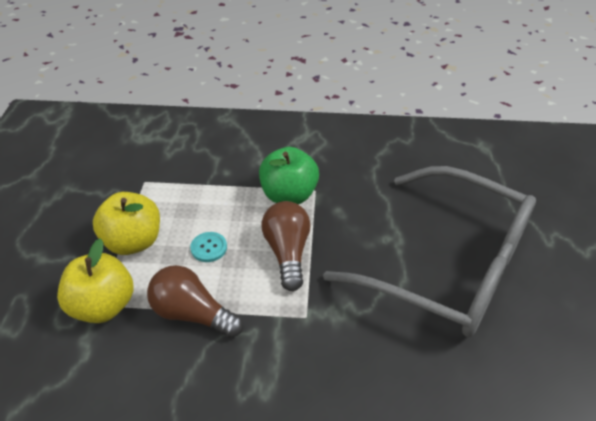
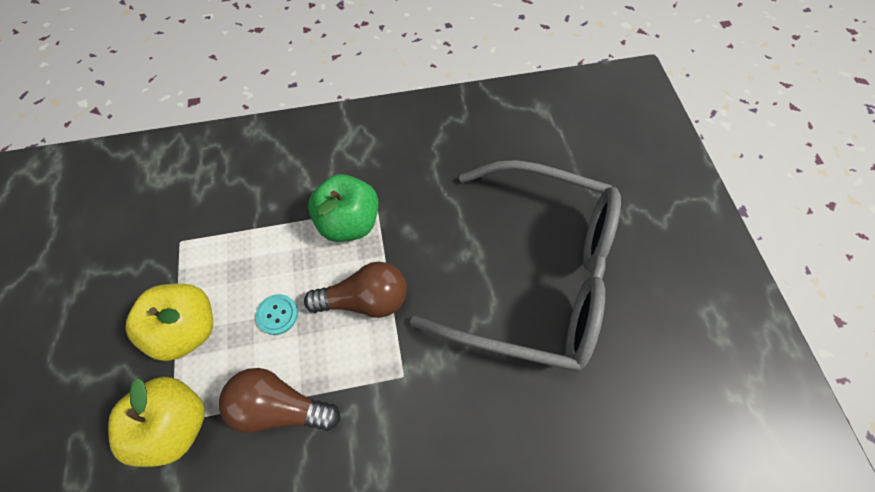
camera: 15 degrees left, 20 degrees up
(287, 252) = (365, 299): brown light bulb -> brown light bulb turned 105 degrees clockwise

